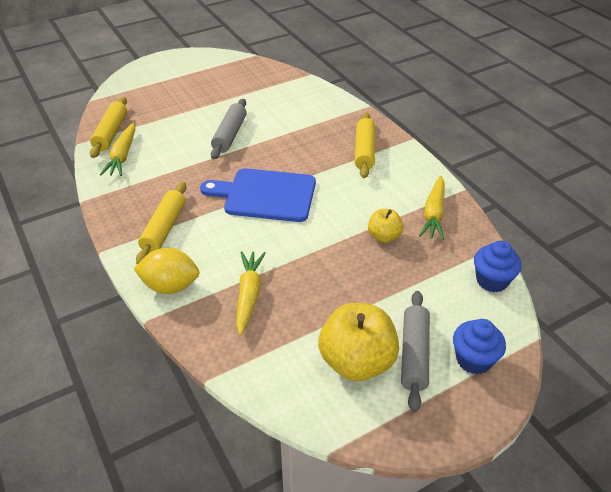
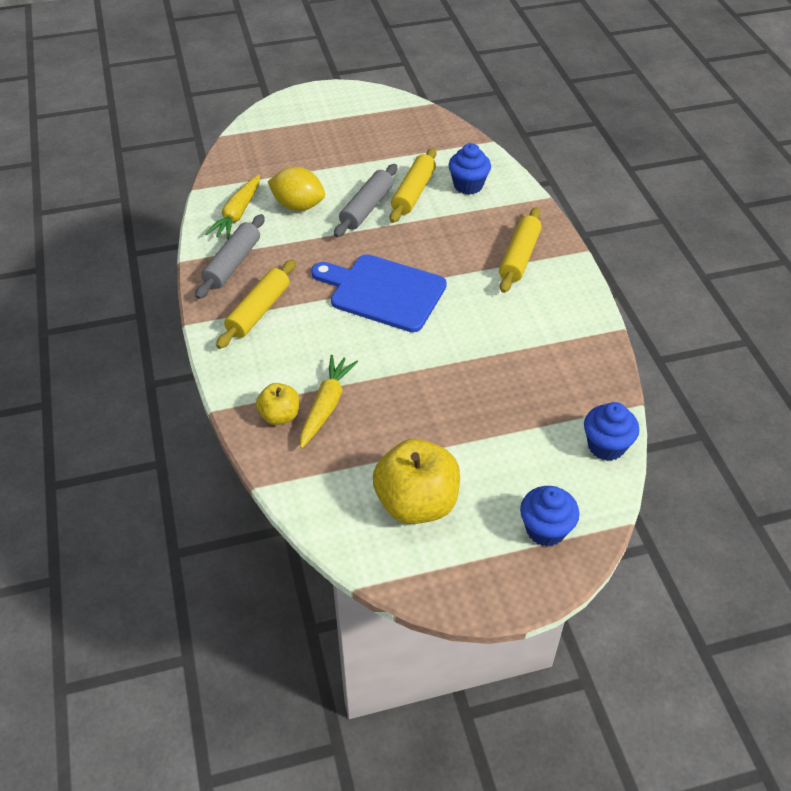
camera: 15 degrees right, 5 degrees up
(111, 133) = (232, 182): yellow rolling pin -> yellow rolling pin (413, 193)
(170, 286) = (246, 378): yellow lemon -> yellow lemon (298, 205)
(304, 107) = (468, 185): none -> blue cupcake
(384, 236) = (501, 368): yellow apple -> yellow apple (280, 416)
(414, 354) = (481, 509): grey rolling pin -> grey rolling pin (232, 263)
(434, 213) = (571, 352): yellow carrot -> none

